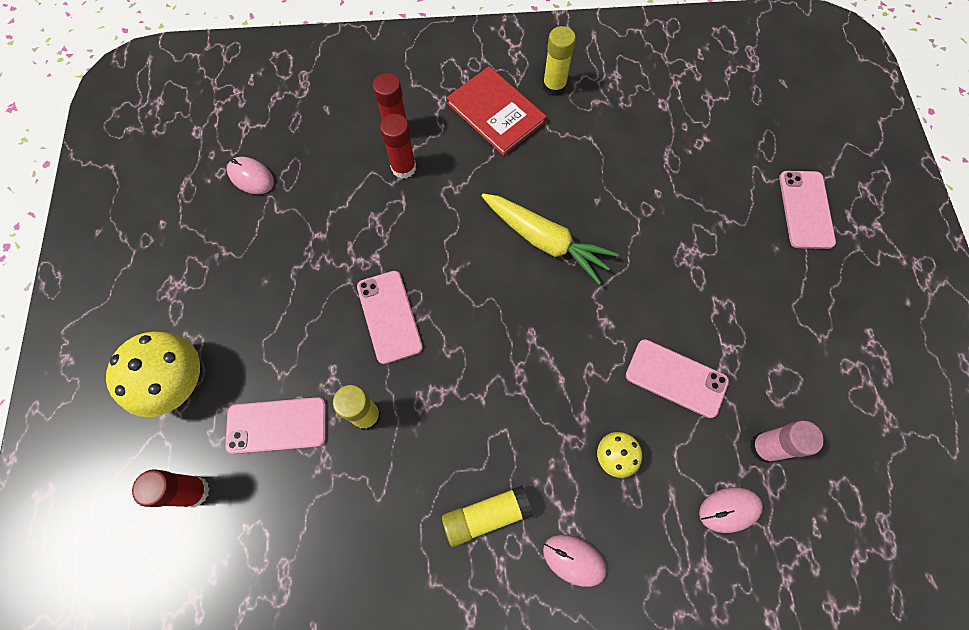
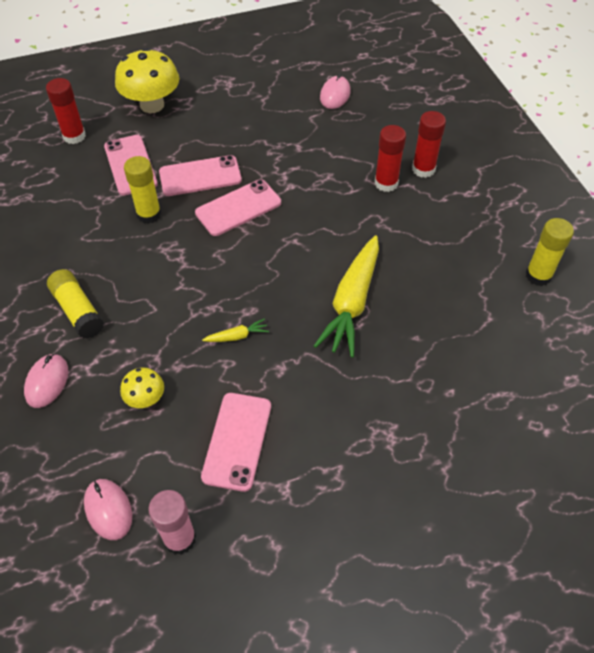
camera: 75 degrees right, 15 degrees down
(496, 113) = (480, 235): red book -> none
(560, 354) = (237, 336): none -> yellow carrot
(806, 209) = (497, 559): pink phone -> pink phone (200, 176)

